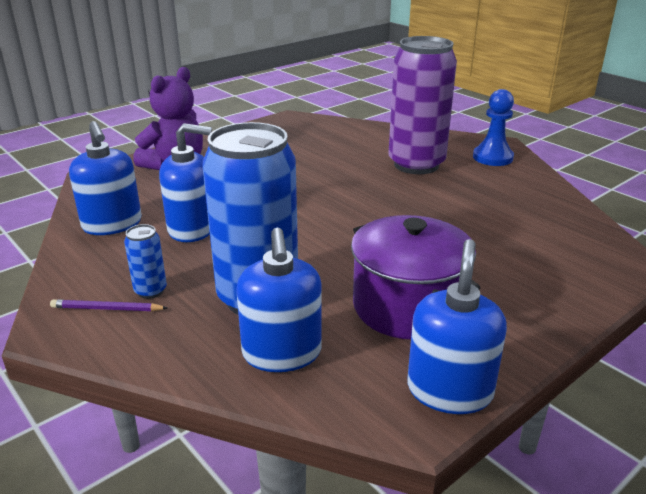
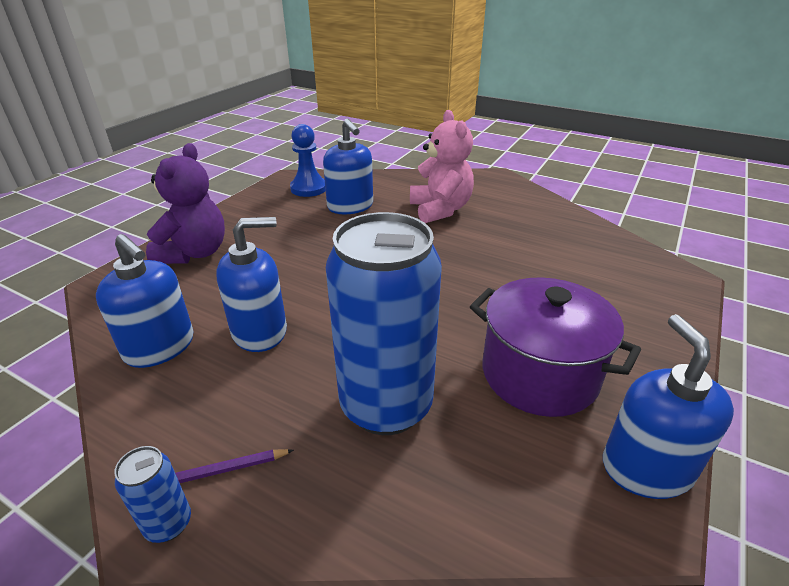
camera: 20 degrees left, 5 degrees up
(150, 291) = (257, 429): blue can -> blue can (168, 524)
(282, 353) = (456, 473): blue soap dispenser -> blue soap dispenser (350, 206)
(416, 164) = (440, 210): purple can -> pink teddy bear
(492, 157) = (501, 191): blue pawn -> blue pawn (308, 188)

